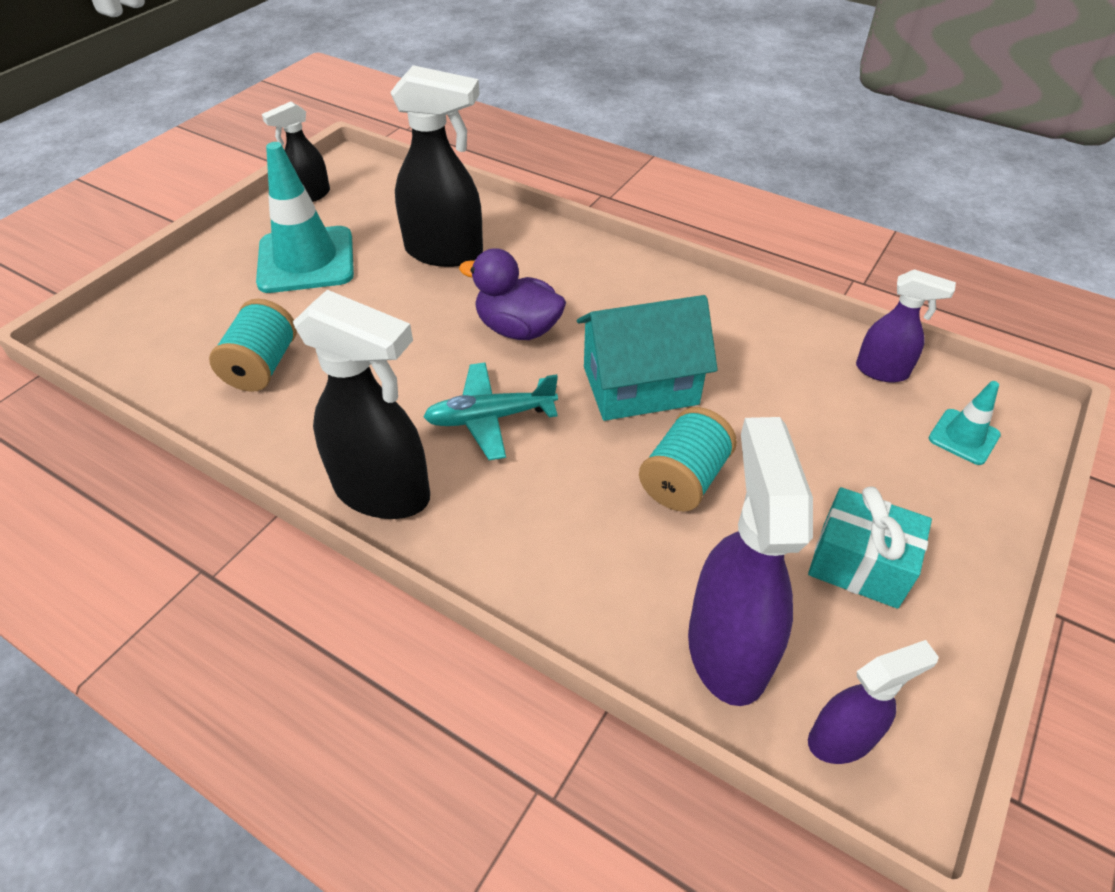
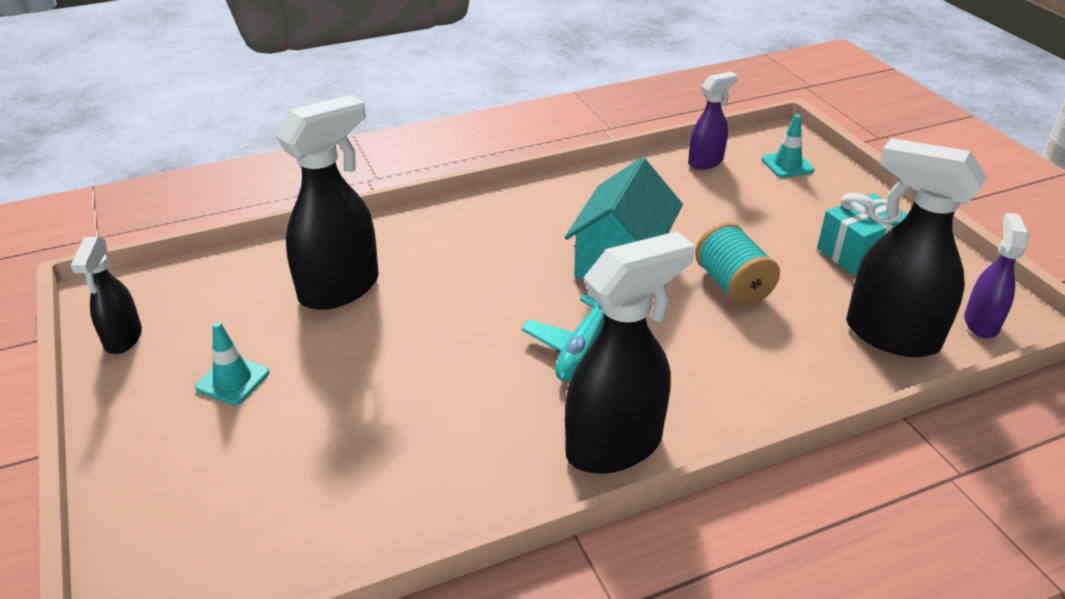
camera: 55 degrees left, 10 degrees down
(262, 366) = (365, 469): turquoise spool -> none
(306, 260) = (232, 380): turquoise traffic cone -> turquoise traffic cone, size x0.49
(518, 329) = (492, 291): purple duck -> none
(727, 648) = (890, 335): purple spray bottle -> black spray bottle

